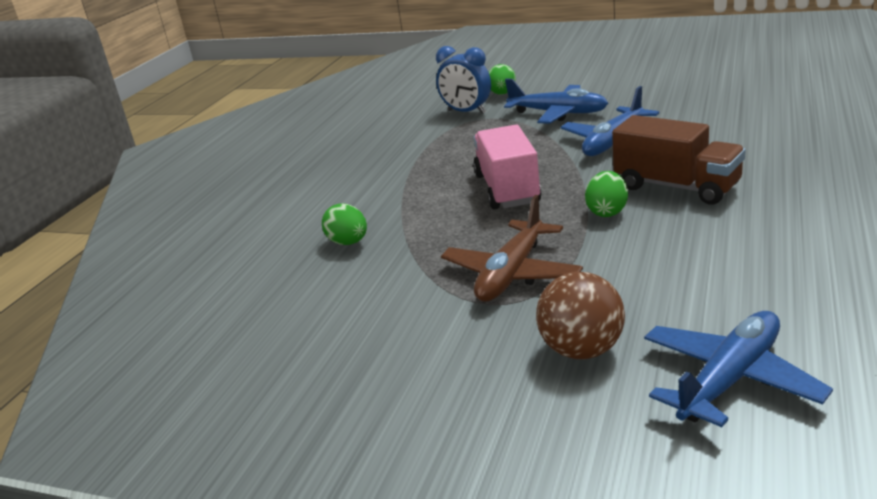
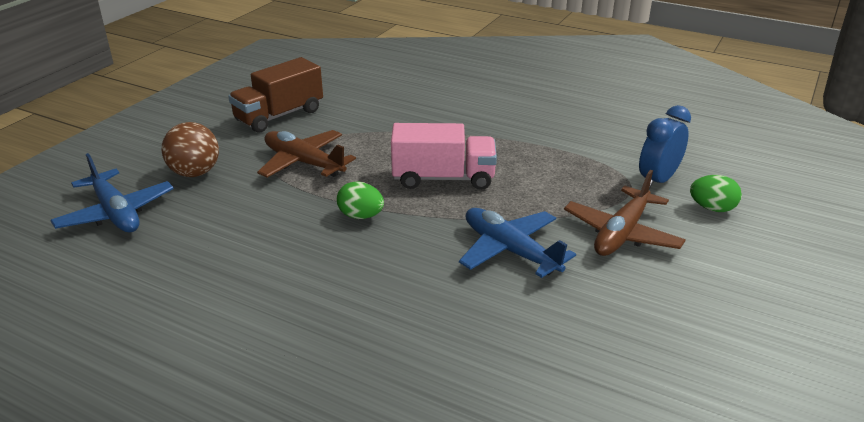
camera: 95 degrees right, 5 degrees up
(348, 243) = (403, 111): green egg -> none
(558, 113) = (622, 233): blue plane -> brown plane
(676, 187) = (378, 261): brown truck -> brown truck (279, 115)

